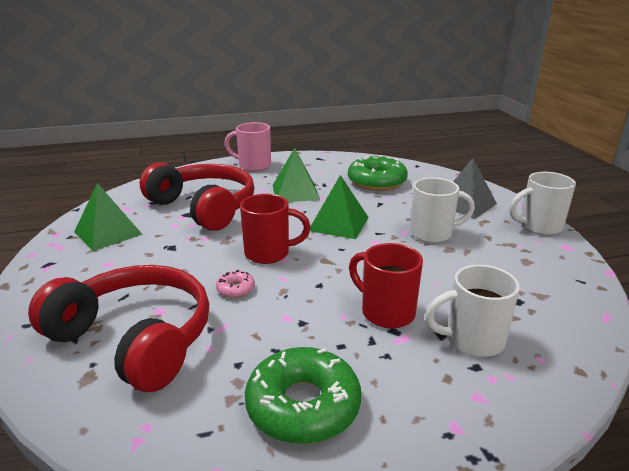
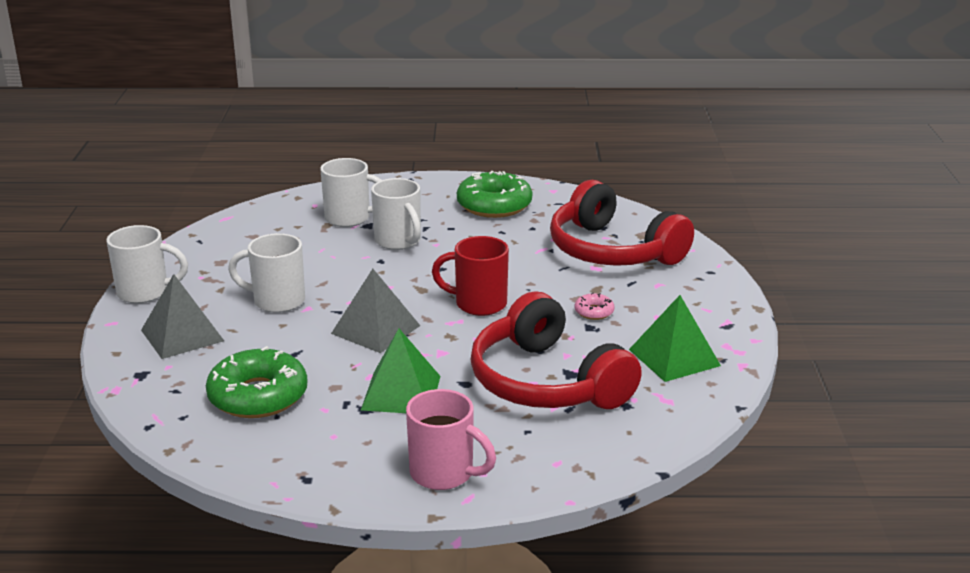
camera: 165 degrees left, 0 degrees up
(235, 289) = (523, 275): pink donut -> pink donut (594, 312)
(338, 224) = (376, 329): green pyramid -> grey pyramid
(386, 312) = (398, 241): red mug -> white mug

